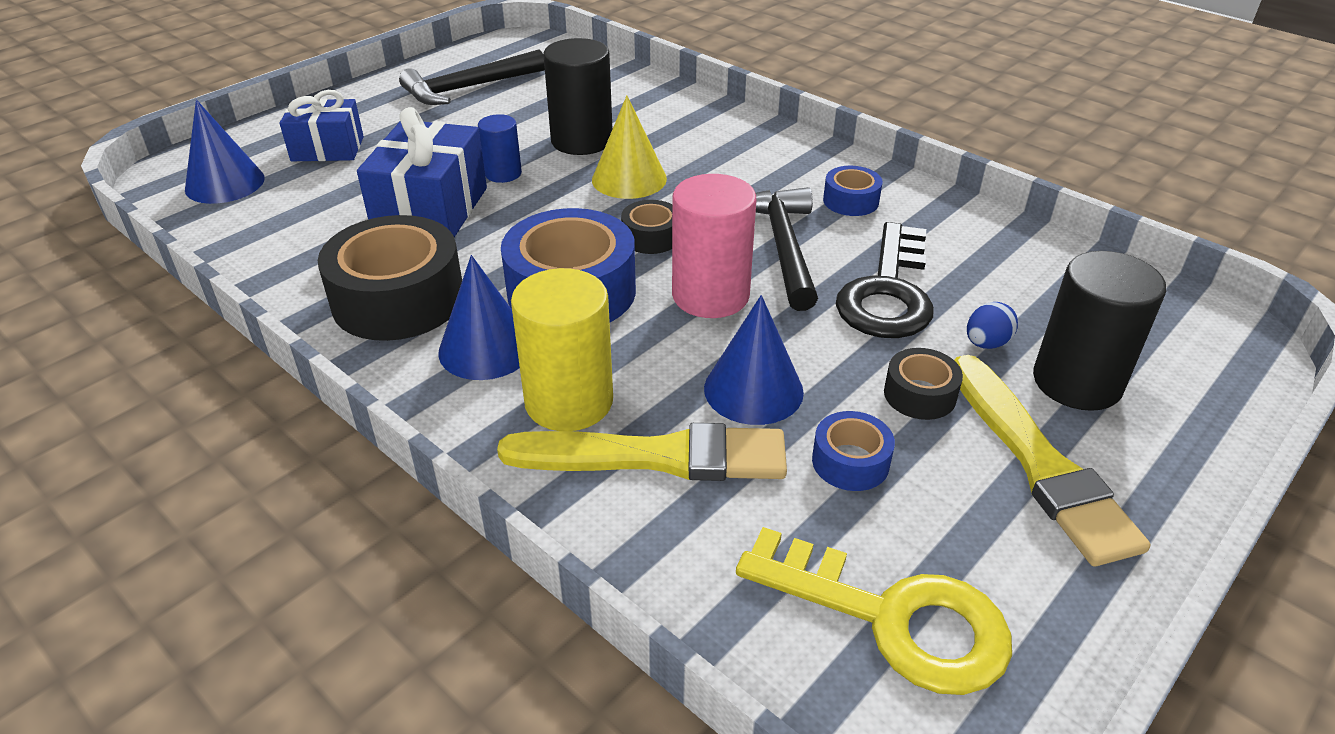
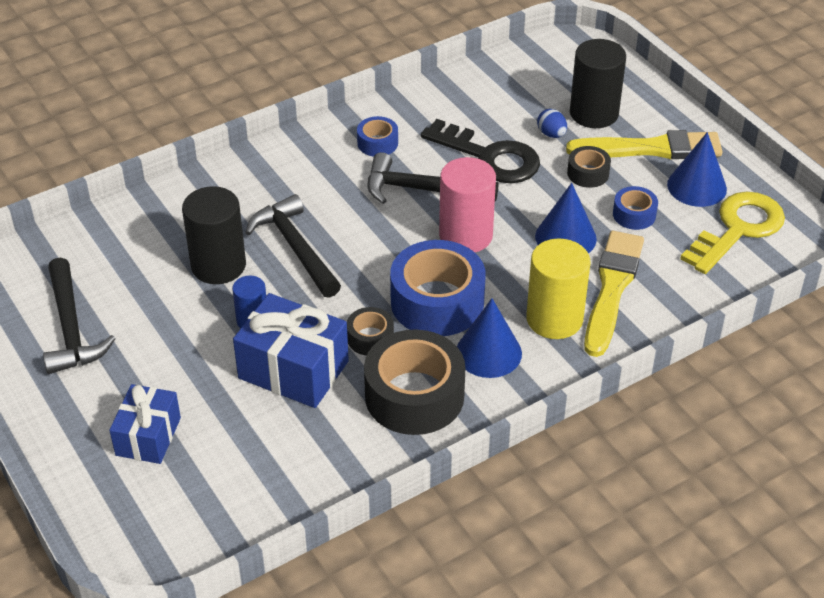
camera: 75 degrees left, 5 degrees up
(225, 183) = (181, 512): blue cone -> blue cone (696, 186)
(629, 179) = (295, 248): yellow cone -> black hammer
(651, 237) = (384, 251): black tape -> black tape (370, 338)

